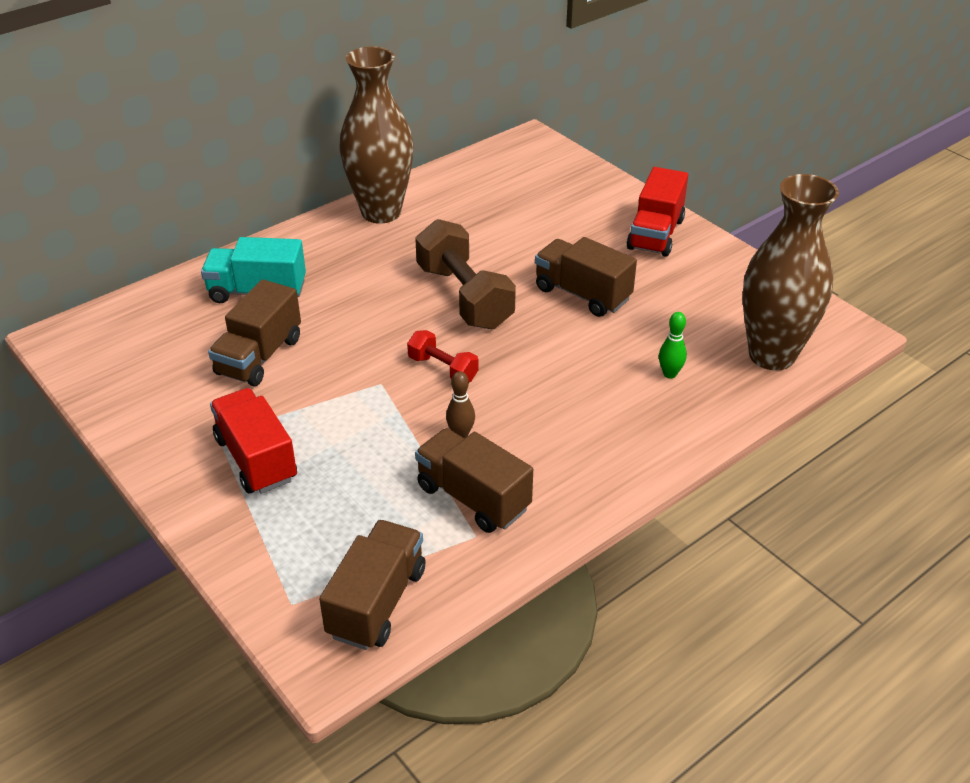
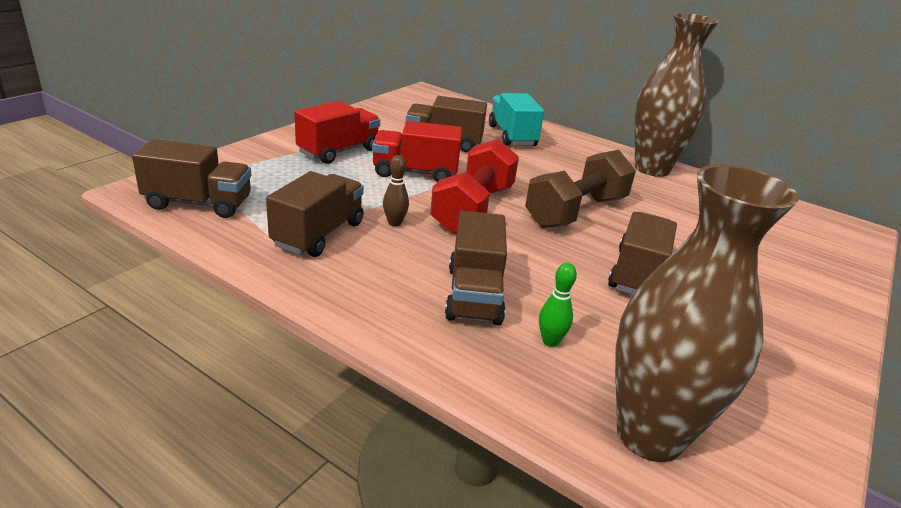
camera: 70 degrees right, 10 degrees down
(443, 369) = (473, 209): red dumbbell -> red dumbbell, size x1.92
(601, 403) = (474, 295): none -> brown truck
(655, 234) = (796, 320): red truck -> red truck (415, 173)

